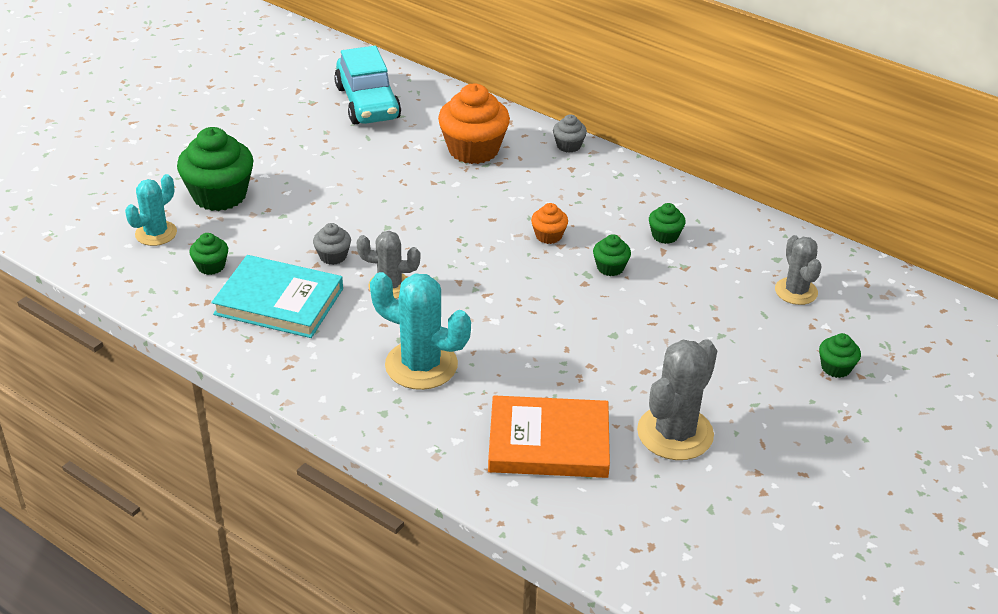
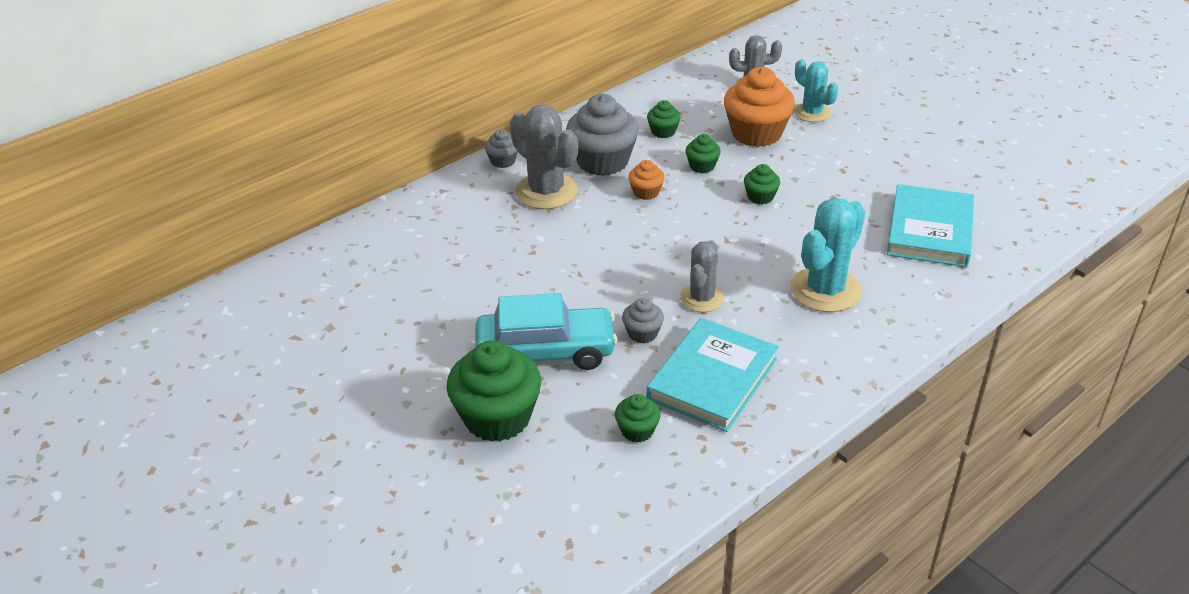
camera: 75 degrees left, 0 degrees up
(156, 233) = (558, 478): turquoise cactus -> turquoise cactus (812, 113)
(367, 103) = (355, 283): turquoise car -> turquoise car (546, 352)
(473, 150) = (484, 219): orange cupcake -> orange cupcake (756, 133)
(548, 442) = (930, 230): orange book -> turquoise book
(592, 203) = (602, 161): none -> grey cupcake
(675, 433) = (918, 168): grey cactus -> grey cactus (546, 191)
(836, 368) = (846, 86): green cupcake -> green cupcake (760, 197)

